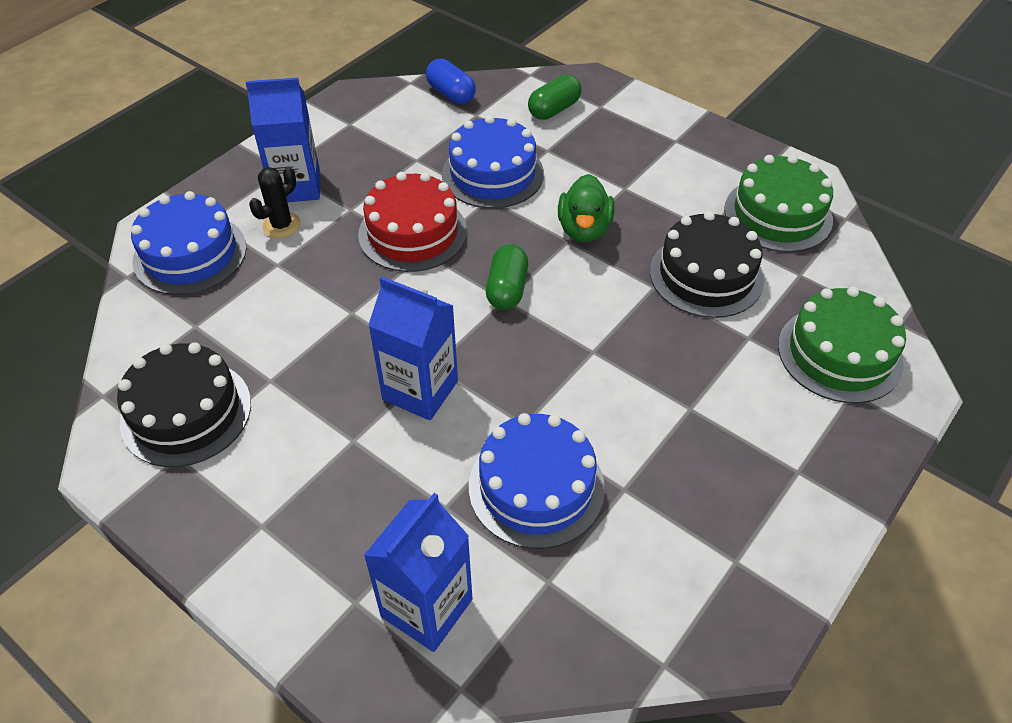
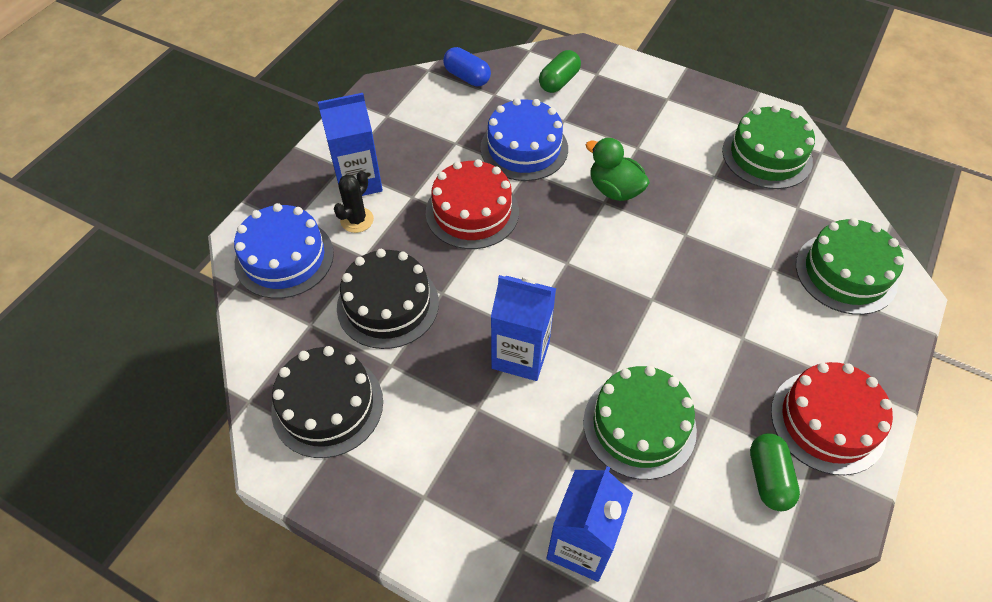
camera: 10 degrees left, 5 degrees up
(507, 289) = (566, 253): green capsule -> green capsule (768, 478)
(536, 487) = (639, 425): blue cake -> green cake
(584, 229) = (614, 190): green duck -> green duck turned 135 degrees clockwise
(706, 275) = (724, 218): black cake -> black cake (388, 304)
(769, 517) = (827, 421): none -> red cake

